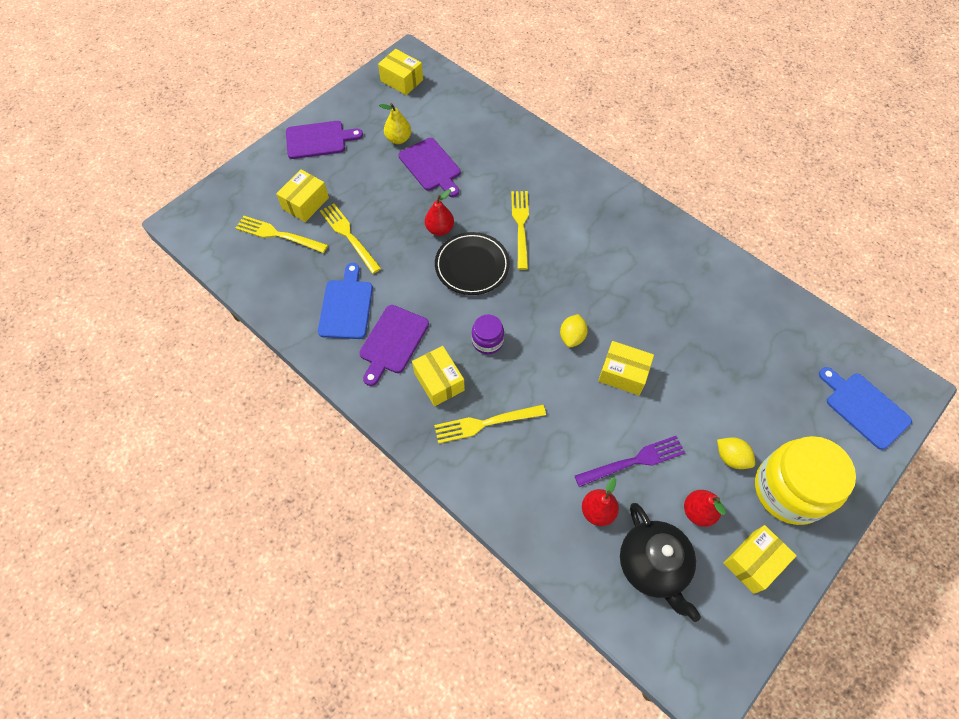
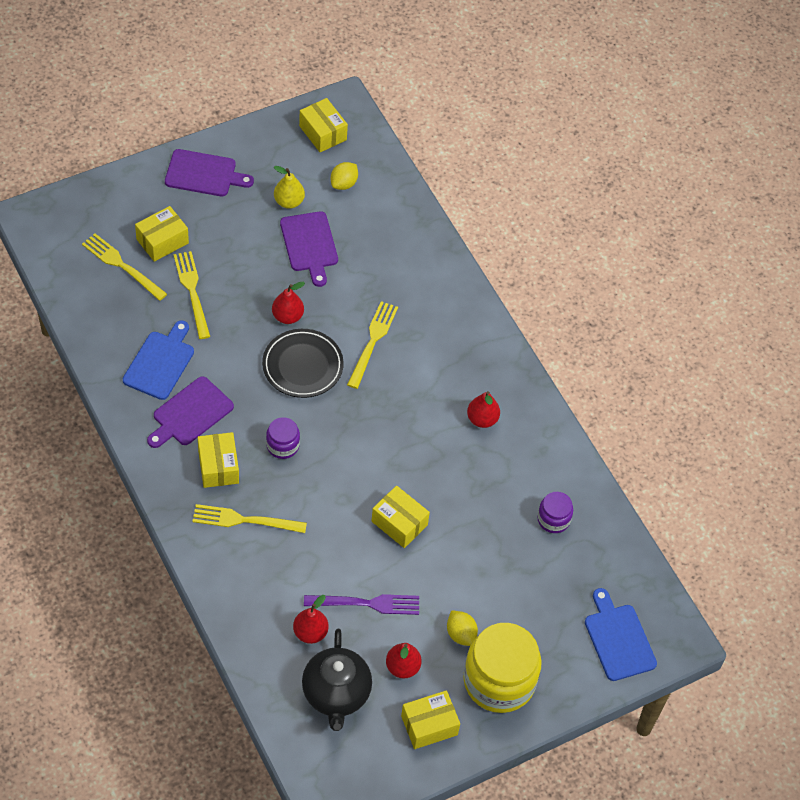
camera: 15 degrees right, 5 degrees down
(572, 337) = (367, 471): yellow lemon -> yellow lemon (344, 183)
(643, 258) = (482, 419): none -> red pear
(748, 321) = (553, 519): none -> purple jar

